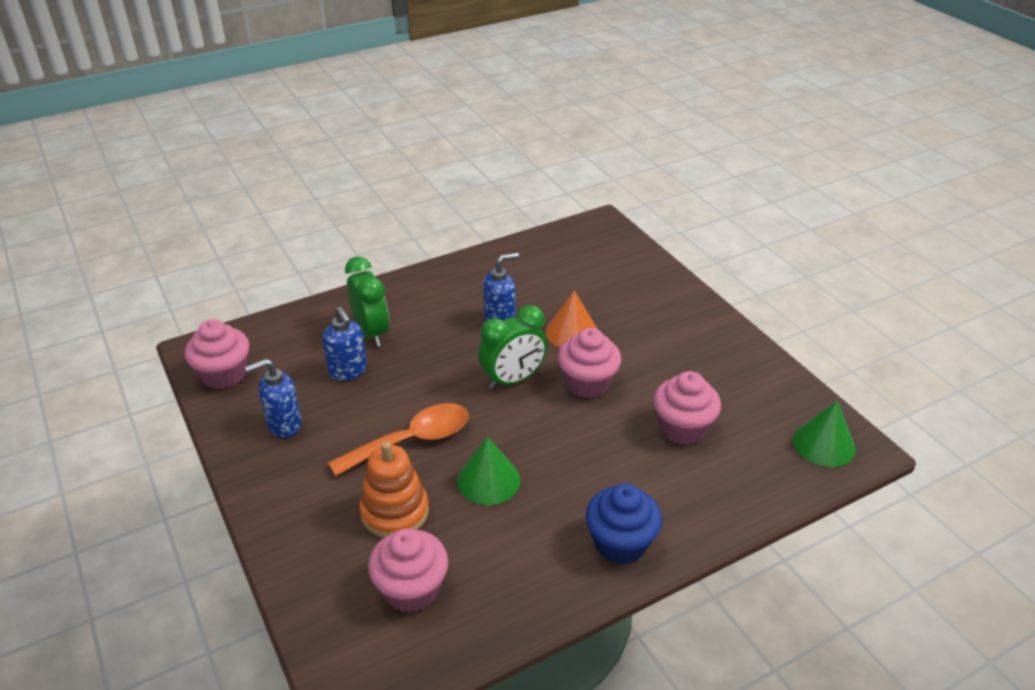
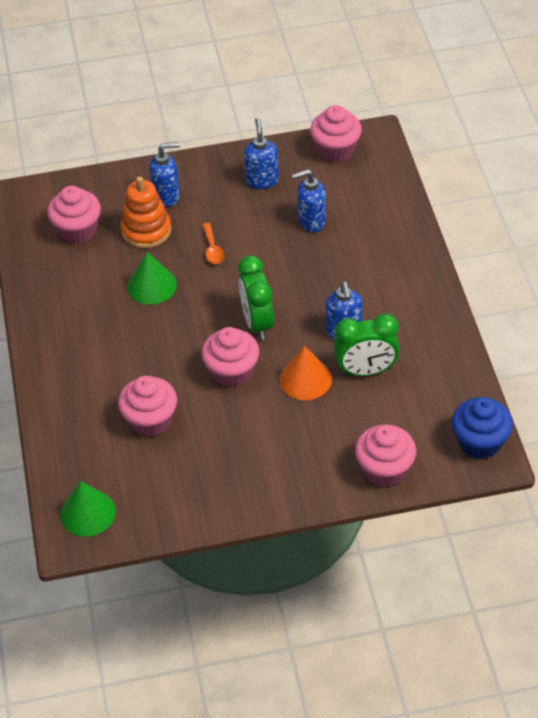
camera: 110 degrees right, 10 degrees up
(325, 508) = (167, 196): none -> blue soap dispenser
(371, 332) = (357, 241): green clock -> green clock (366, 371)
(412, 440) = (212, 249): orange spoon -> orange spoon, size x0.51
(620, 543) = (58, 345): blue cupcake -> blue cupcake (480, 442)
(647, 270) = (384, 470): none -> pink cupcake

